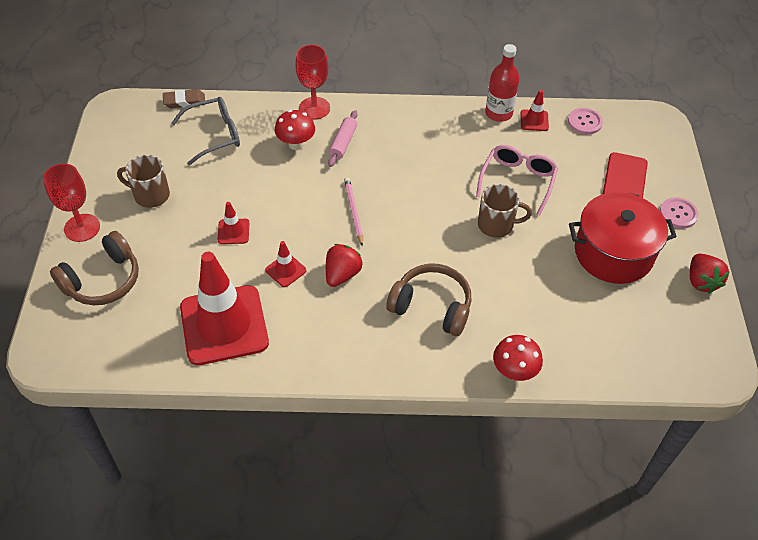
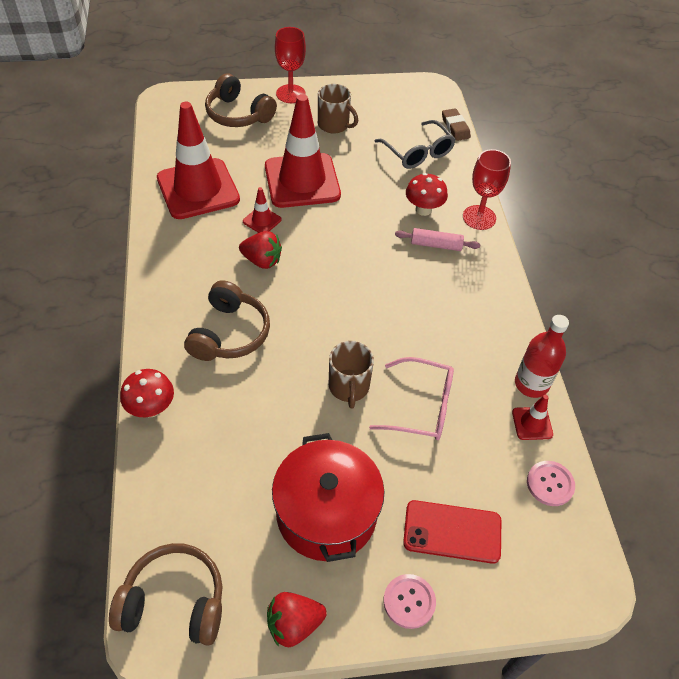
camera: 80 degrees right, 0 degrees up
(150, 195) = (334, 125): brown mug -> brown mug turned 120 degrees clockwise
(233, 231) = (302, 181): red traffic cone -> red traffic cone, size x2.41
(353, 212) = (343, 262): pink pencil -> none
(692, 356) = (174, 602): none -> brown headphones

